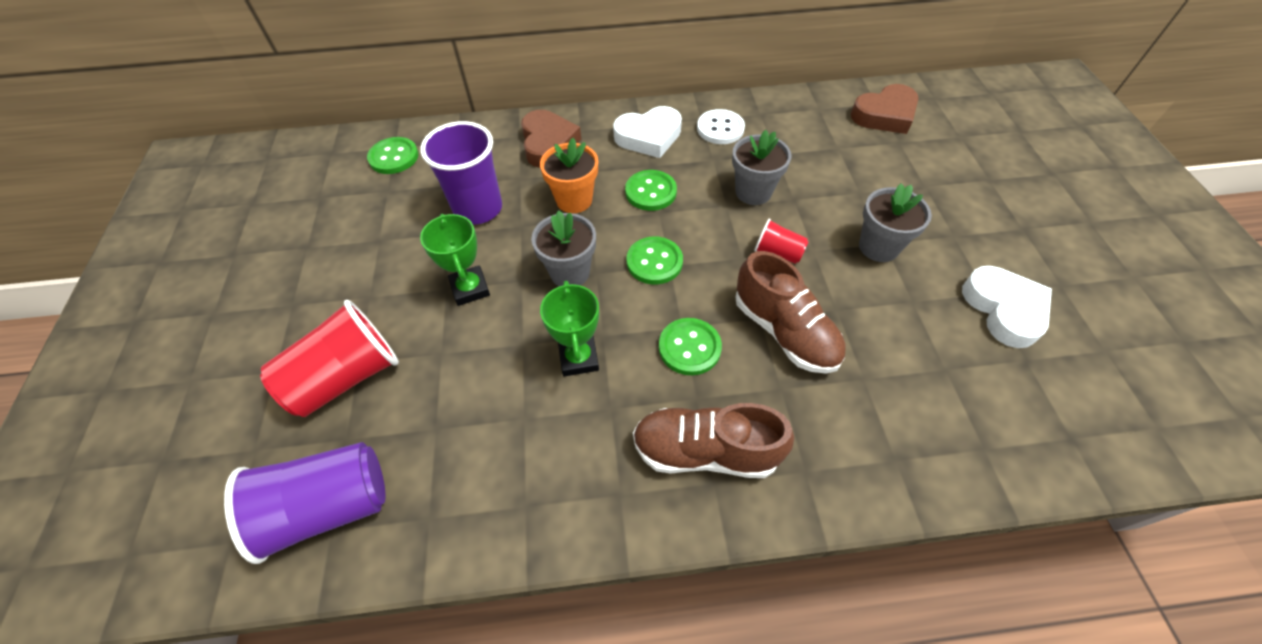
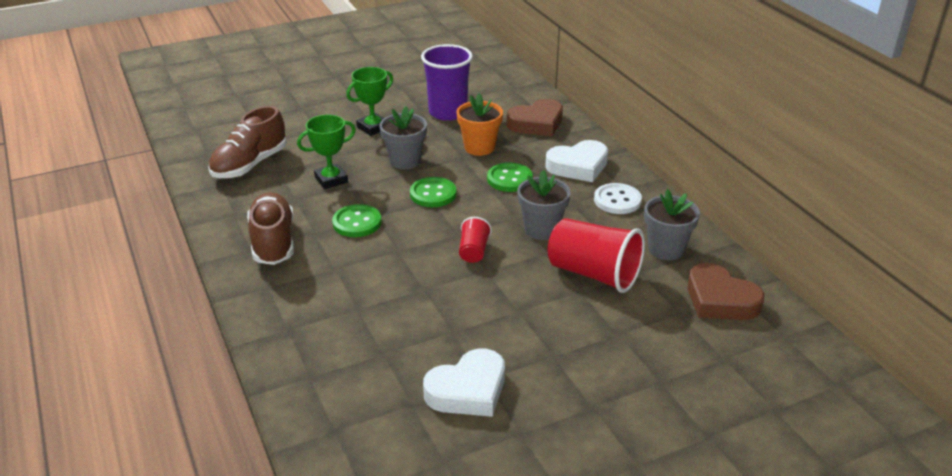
camera: 70 degrees right, 20 degrees down
(329, 507) = (208, 125): purple cup -> none
(346, 377) = (290, 107): red cup -> red cup (593, 274)
(394, 157) = (480, 70): green button -> none
(649, 137) = (578, 166): white heart -> white heart turned 75 degrees counterclockwise
(784, 331) = (389, 264): brown shoe -> brown shoe (250, 165)
(878, 247) = (511, 307): grey flower pot -> grey flower pot (666, 249)

